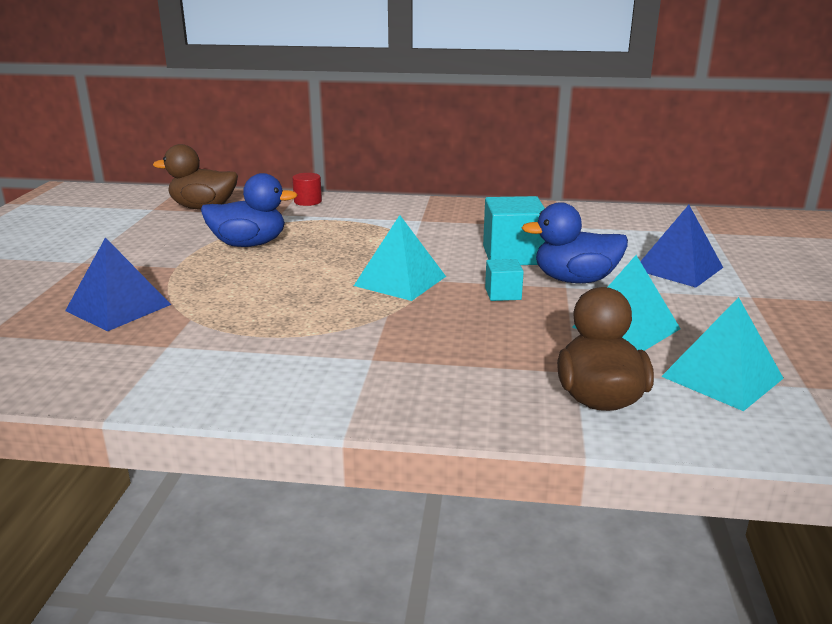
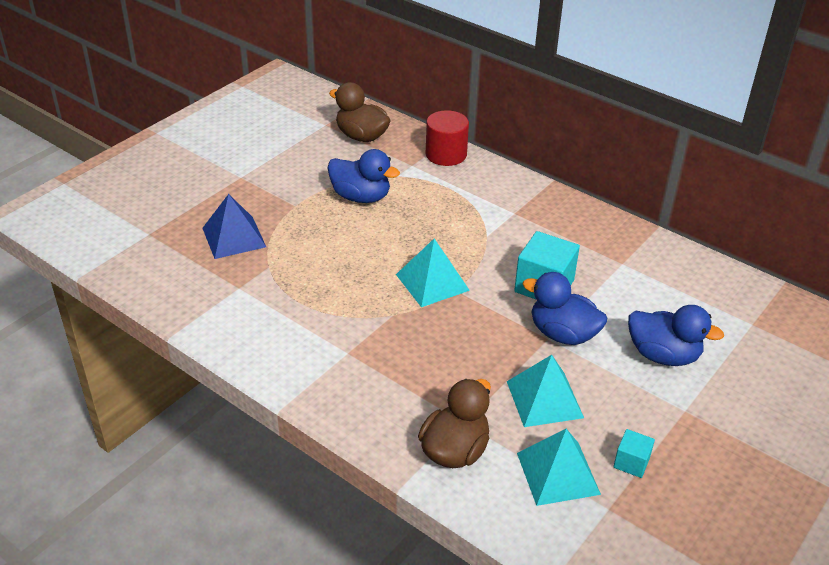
camera: 30 degrees right, 15 degrees up
(308, 201) = (446, 154): red cylinder -> red cylinder, size x1.68
(503, 294) = (492, 327): turquoise cube -> turquoise cube (631, 462)
(678, 268) = (663, 355): blue pyramid -> blue duck

